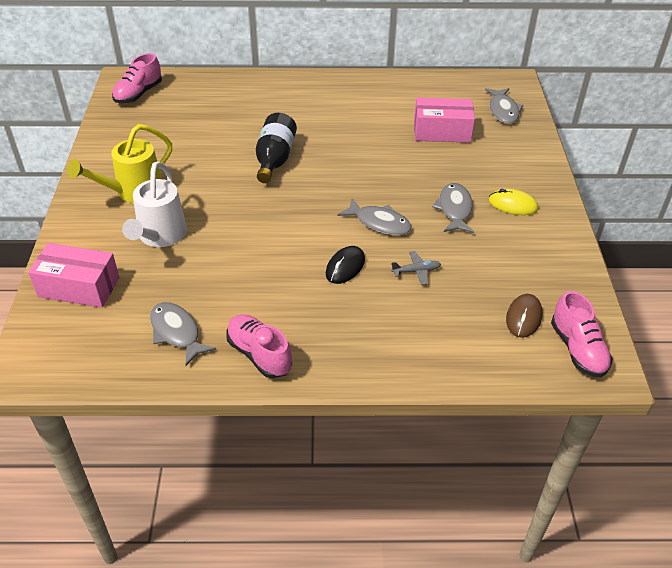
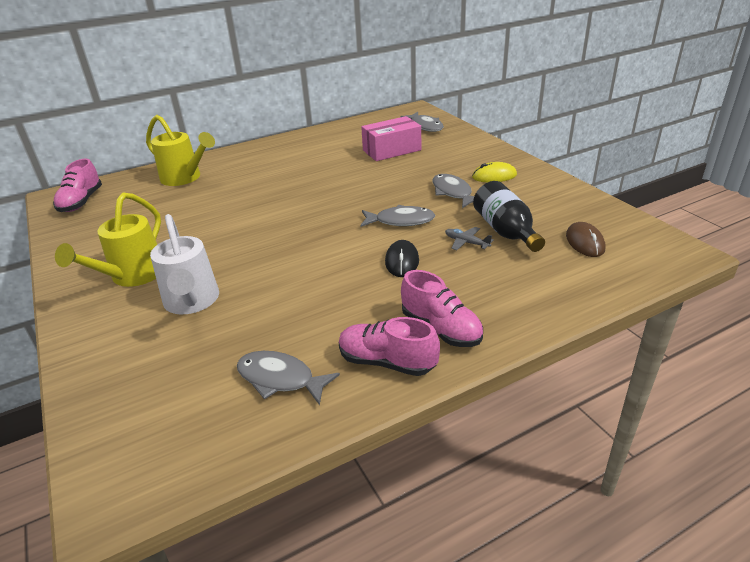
camera: 25 degrees left, 10 degrees down
(79, 287) = (126, 382): pink box -> none
(234, 97) = (185, 178): none -> yellow watering can
(274, 159) = (263, 208): black bottle -> black bottle (505, 231)
(416, 271) = (466, 242): grey plane -> grey plane turned 105 degrees counterclockwise
(577, 349) = (648, 247): pink shoe -> pink shoe (441, 329)

